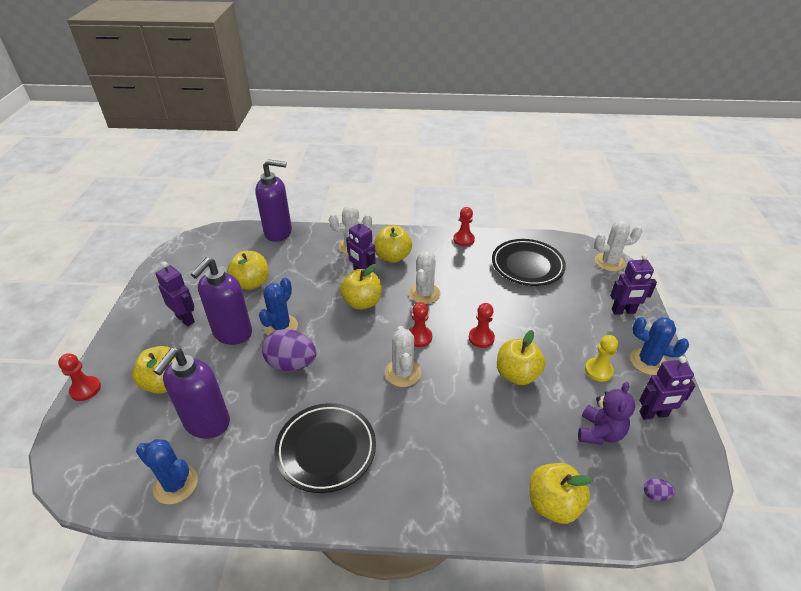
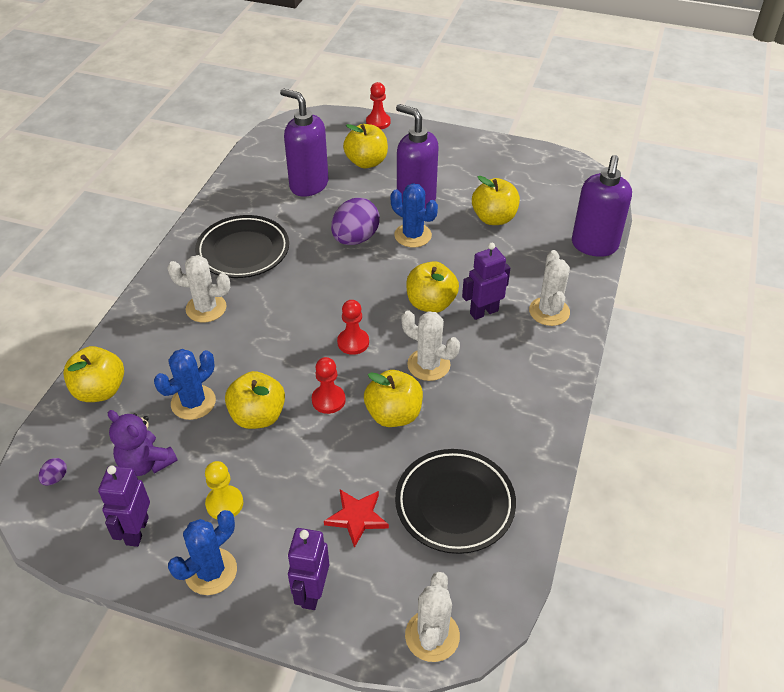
camera: 105 degrees right, 5 degrees up
(175, 484) = (257, 170): blue cactus -> blue cactus (193, 402)
(185, 319) = (449, 172): purple robot -> none
(392, 257) = (515, 348): yellow apple -> yellow apple (393, 414)
(403, 373) = (306, 318): white cactus -> white cactus (206, 308)
(463, 239) = (540, 441): red pawn -> none
(563, 303) = (357, 517): none -> red star

